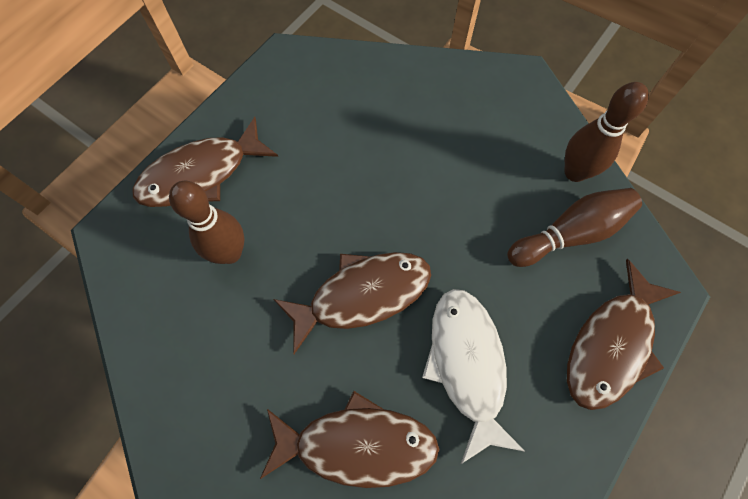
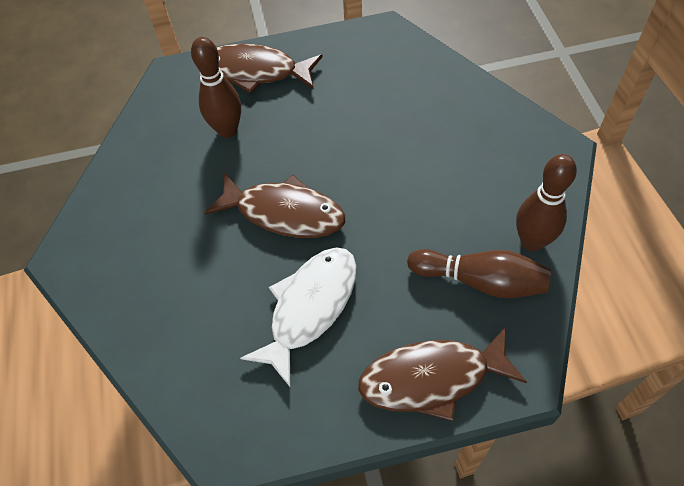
camera: 45 degrees right, 10 degrees down
(357, 444) = (191, 298): brown fish -> none

